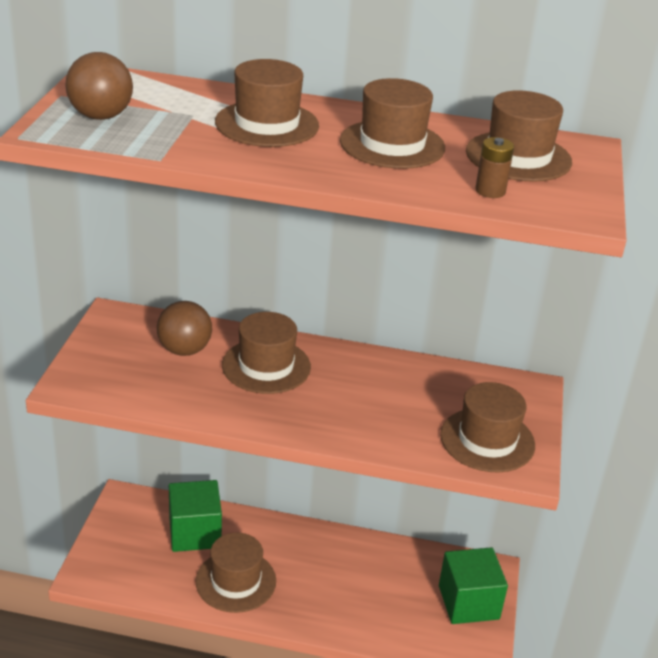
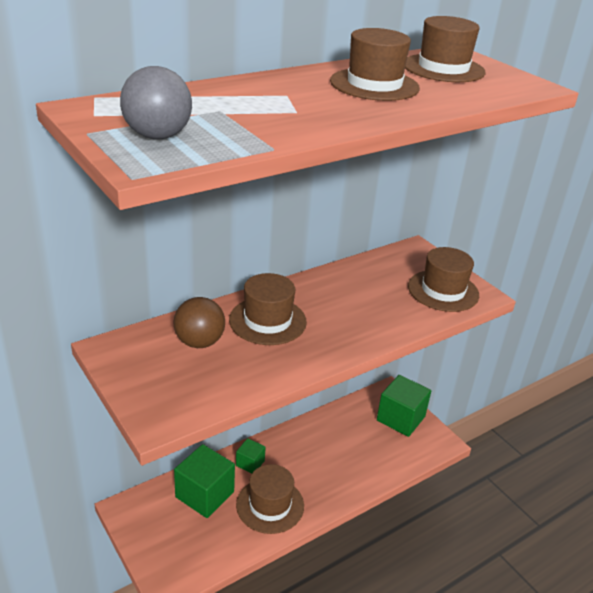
camera: 45 degrees left, 0 degrees up
(101, 116) = (158, 136): brown ball -> grey ball
(264, 536) = (250, 463): none -> green cube
(267, 124) = (279, 99): brown hat -> none
(490, 191) = (478, 91): brown battery -> none

